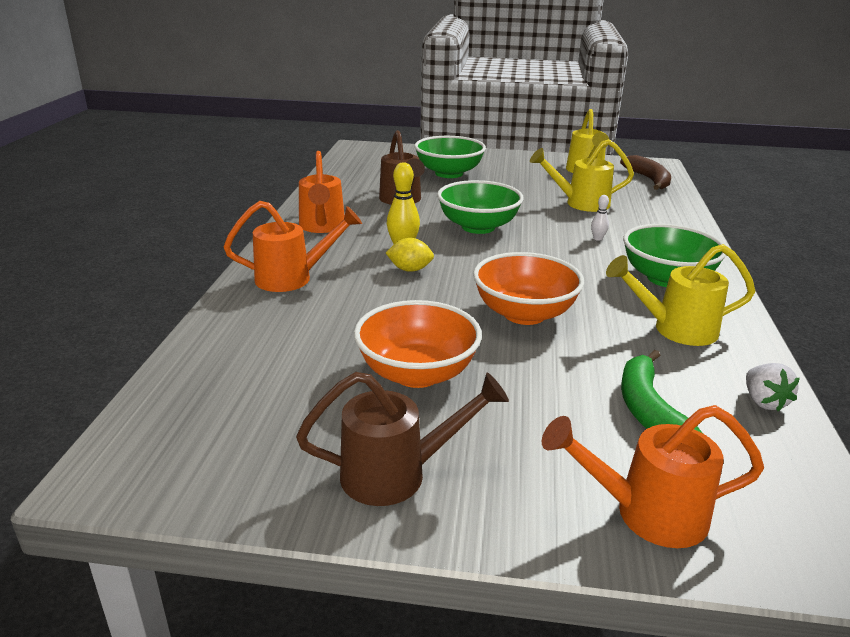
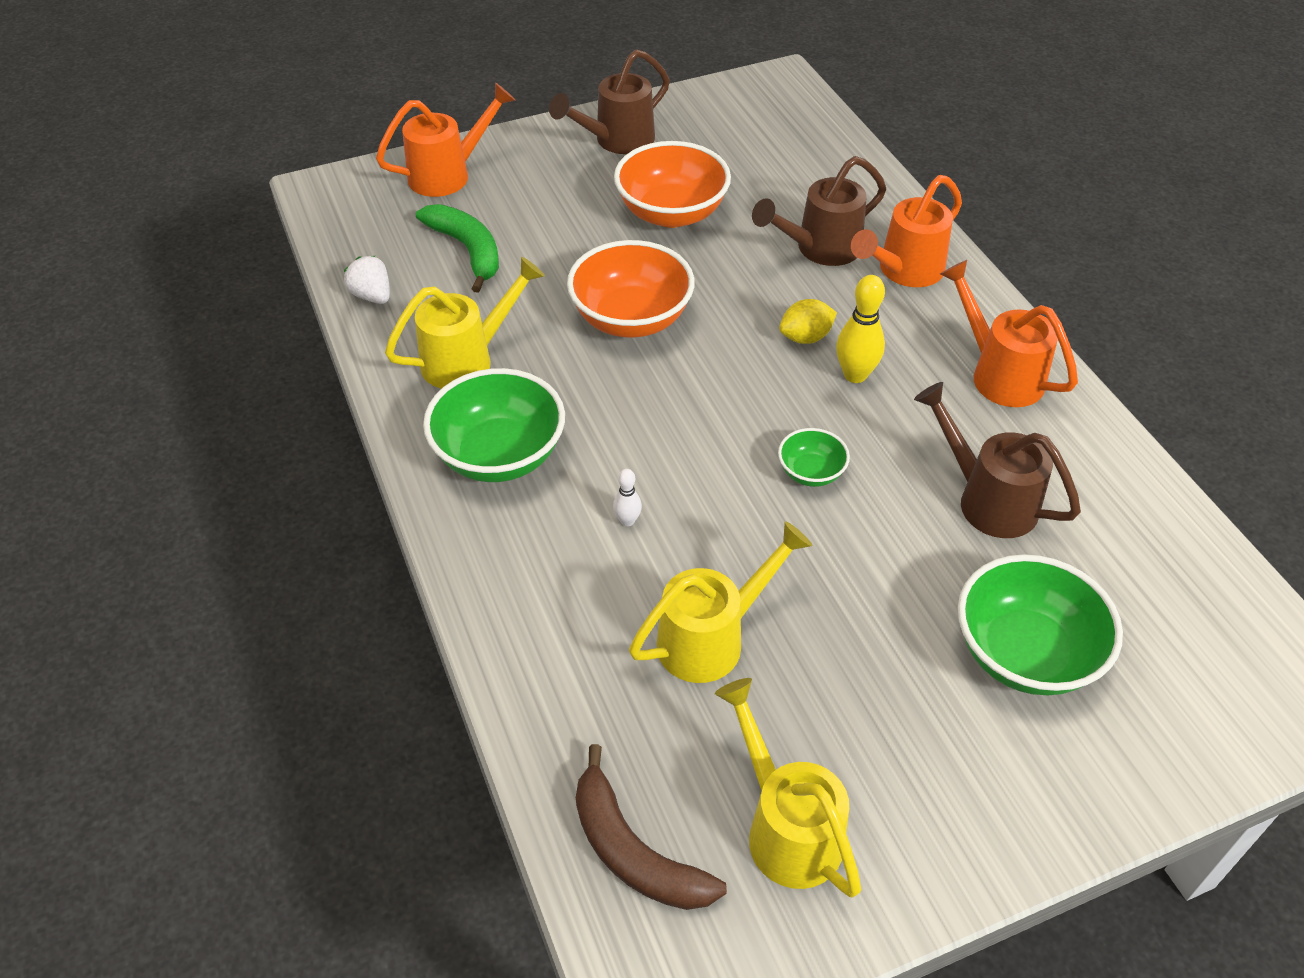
camera: 150 degrees right, 20 degrees up
(329, 307) = (820, 249): none -> brown watering can
(478, 227) = (811, 472): green bowl -> green bowl, size x0.51

